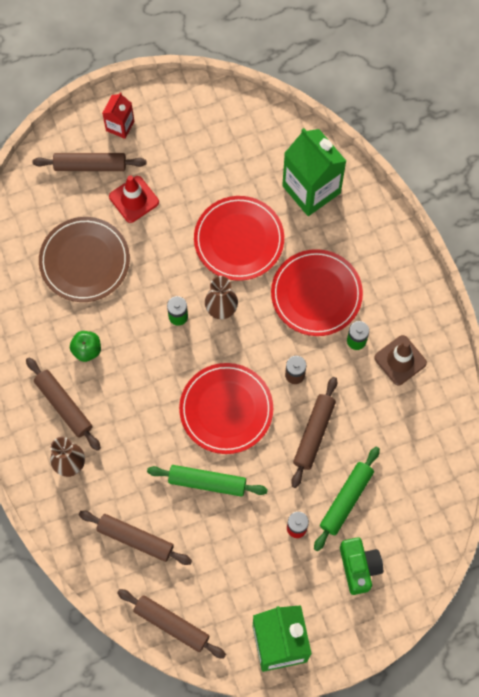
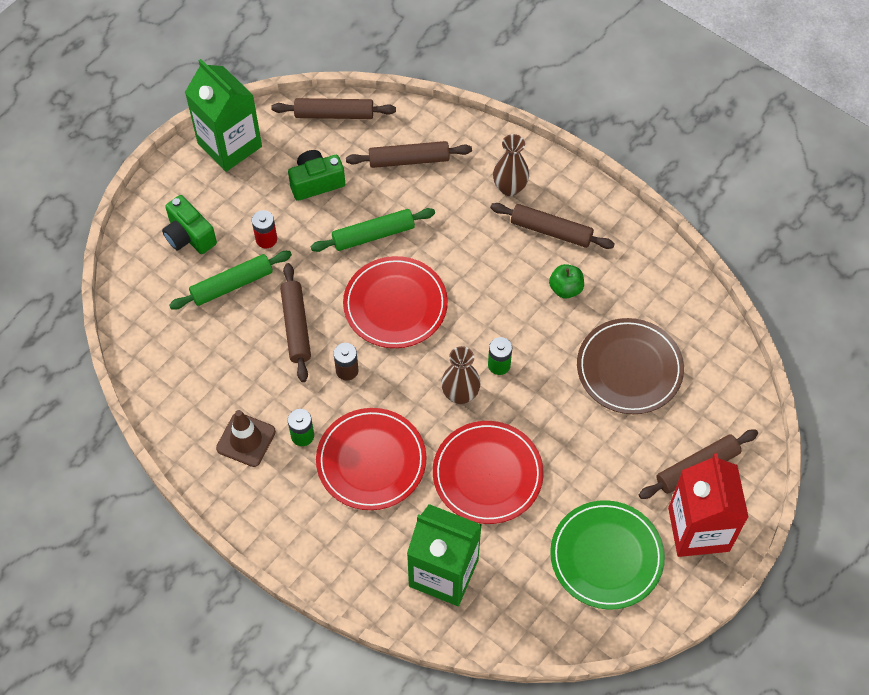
camera: 150 degrees right, 10 degrees down
(120, 126) = (698, 529): red carton -> red carton, size x1.92
(134, 199) = (625, 457): red traffic cone -> none
(194, 142) = (606, 556): none -> green plate
(226, 561) = (316, 182): none -> green camera
(346, 500) = (232, 285): green rolling pin -> green rolling pin turned 60 degrees clockwise

